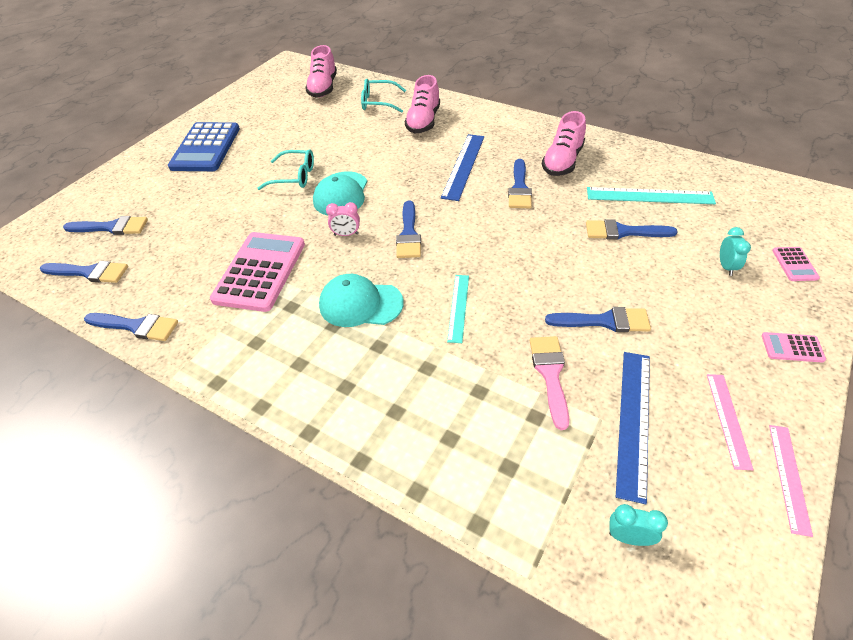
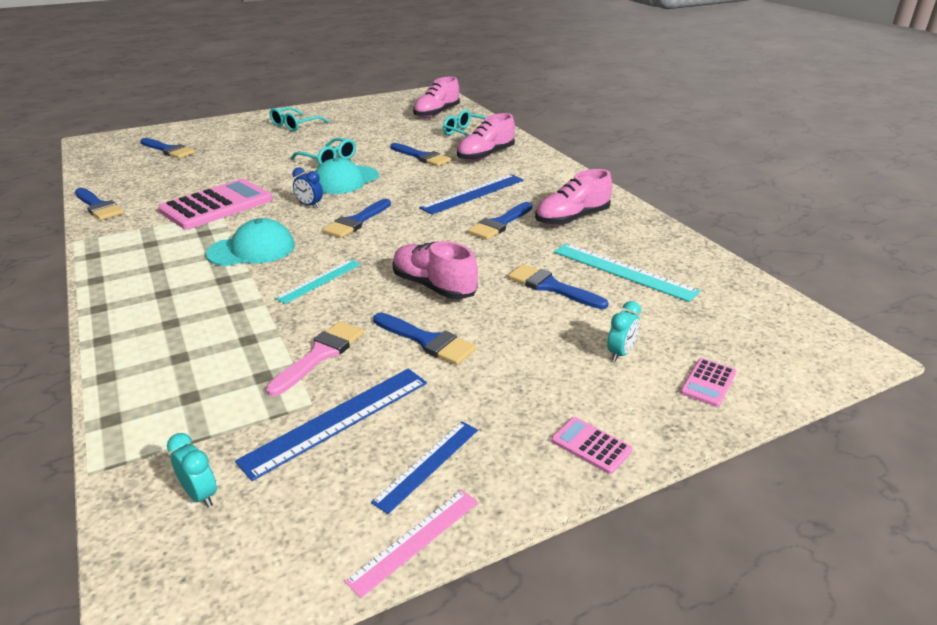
camera: 30 degrees right, 15 degrees down
(89, 272) = (119, 169): blue brush -> blue brush (421, 157)
(205, 148) = (295, 125): blue calculator -> turquoise glasses
(346, 234) = (309, 205): pink clock -> blue clock
(360, 304) = (252, 250): turquoise cap -> turquoise cap turned 120 degrees clockwise
(548, 270) = (434, 286): none -> pink shoe
(728, 419) = (427, 464): pink ruler -> blue ruler

